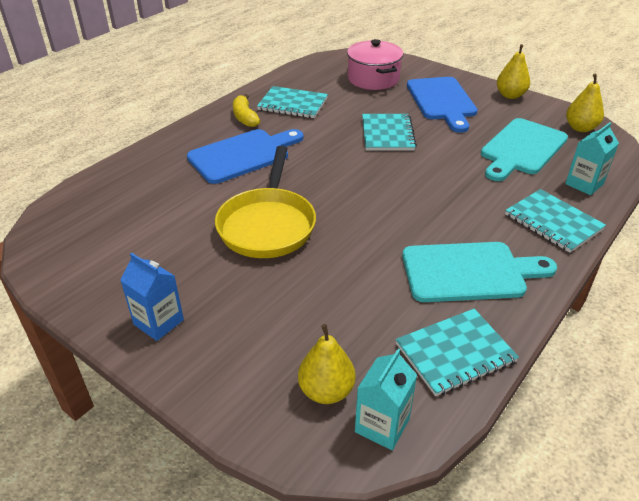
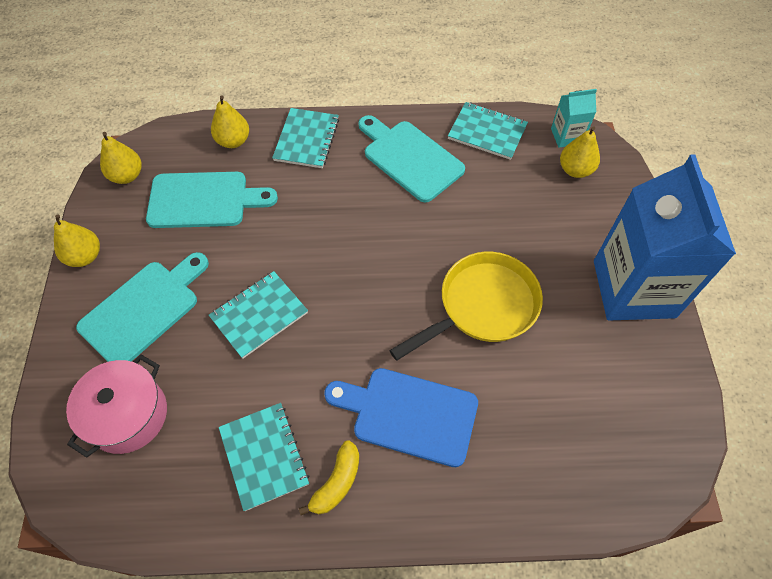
camera: 130 degrees left, 20 degrees up
(158, 322) = (633, 289): blue carton -> blue carton, size x2.33
(442, 101) = (144, 309): blue cutting board -> turquoise cutting board
(584, 184) = (233, 141): turquoise carton -> yellow pear

